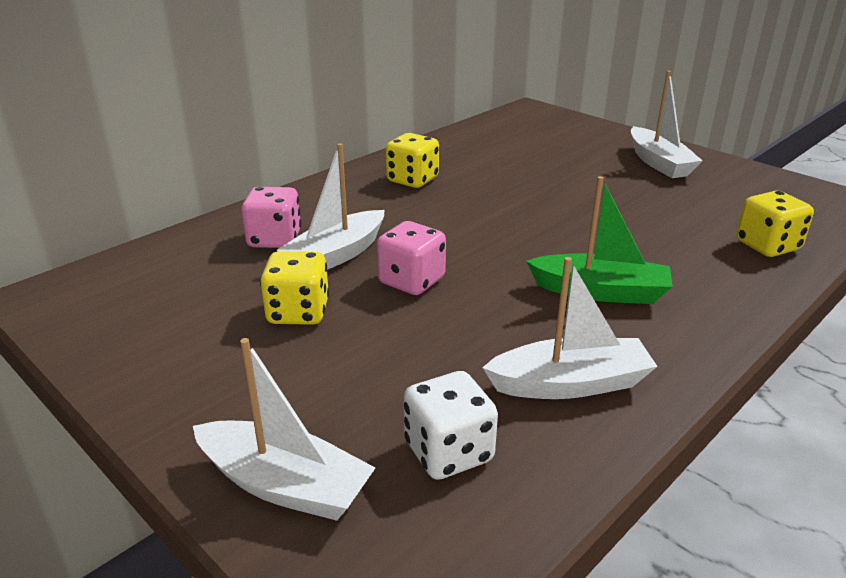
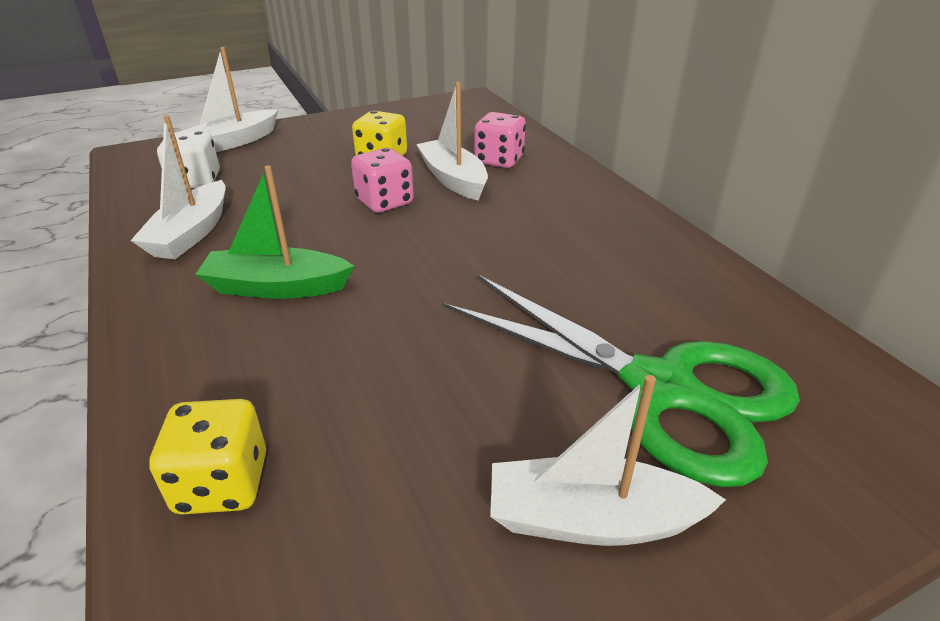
camera: 110 degrees right, 5 degrees up
(412, 180) = (601, 240): yellow dice -> none
(559, 155) = (660, 388): none -> green scissors
(600, 292) = (277, 287): green boat -> green boat turned 60 degrees clockwise

